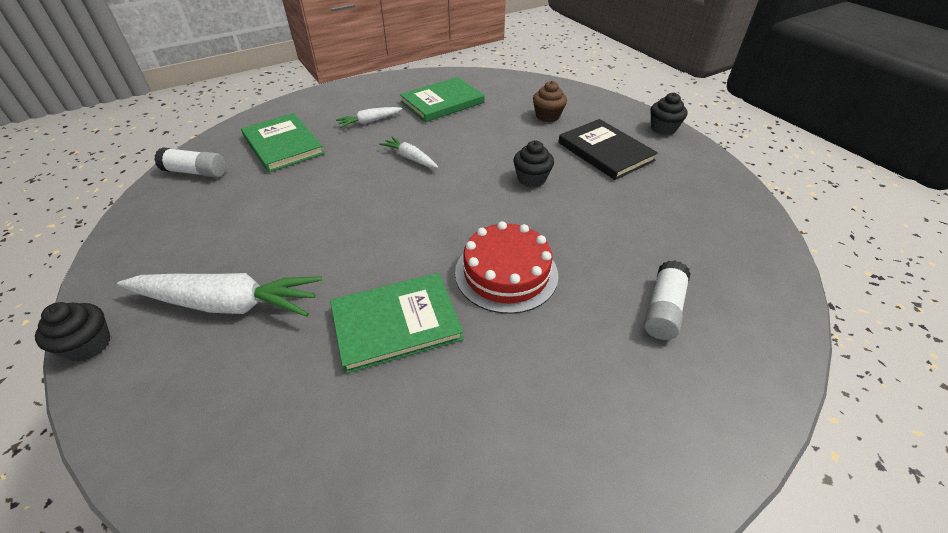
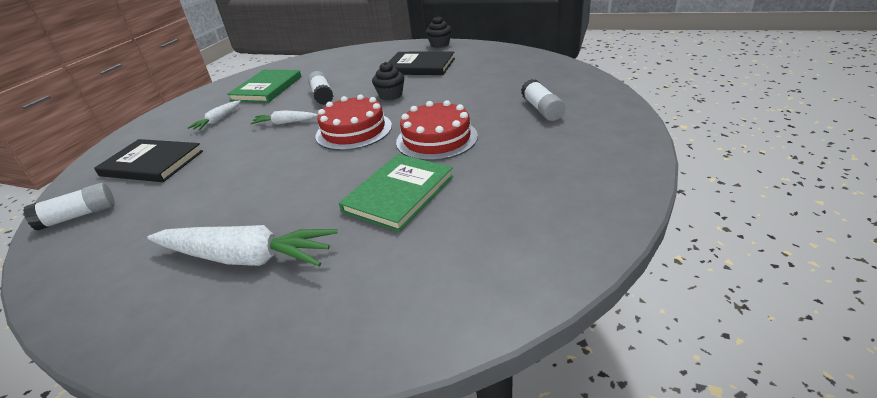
camera: 35 degrees left, 10 degrees down
(88, 345) = (136, 354): black cupcake -> none
(228, 304) = (246, 257): white carrot -> white carrot turned 45 degrees clockwise
(283, 145) = (152, 163): green book -> black book
(450, 207) = (354, 130): none -> red cake
(474, 140) = (322, 96): none -> white glue stick
(547, 116) = (358, 66): brown cupcake -> none

